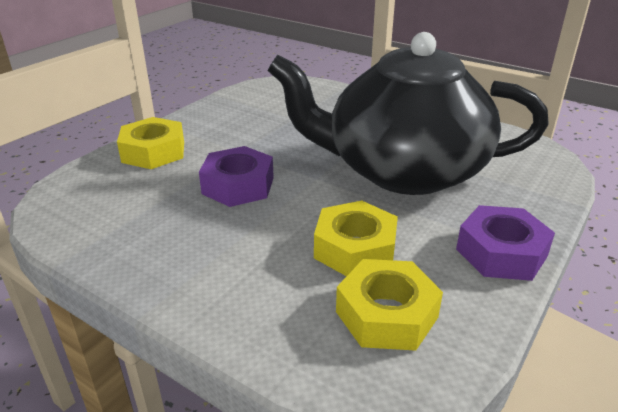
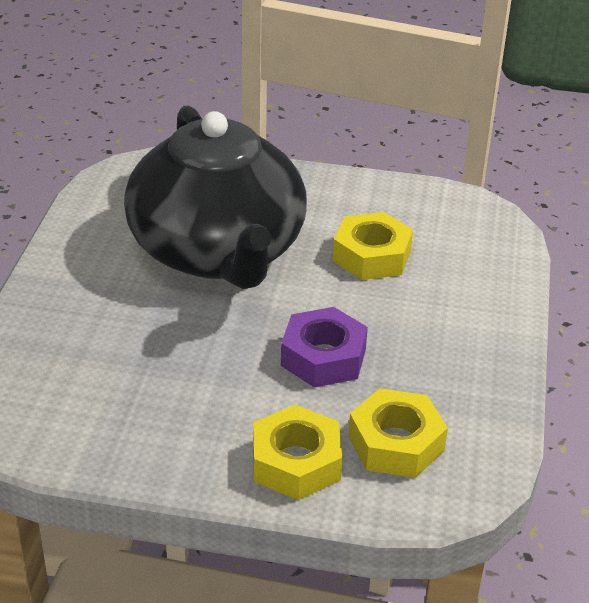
camera: 115 degrees left, 5 degrees up
(386, 314) = (435, 227): yellow nut -> yellow nut (396, 443)
(501, 252) = (321, 185): purple nut -> none

